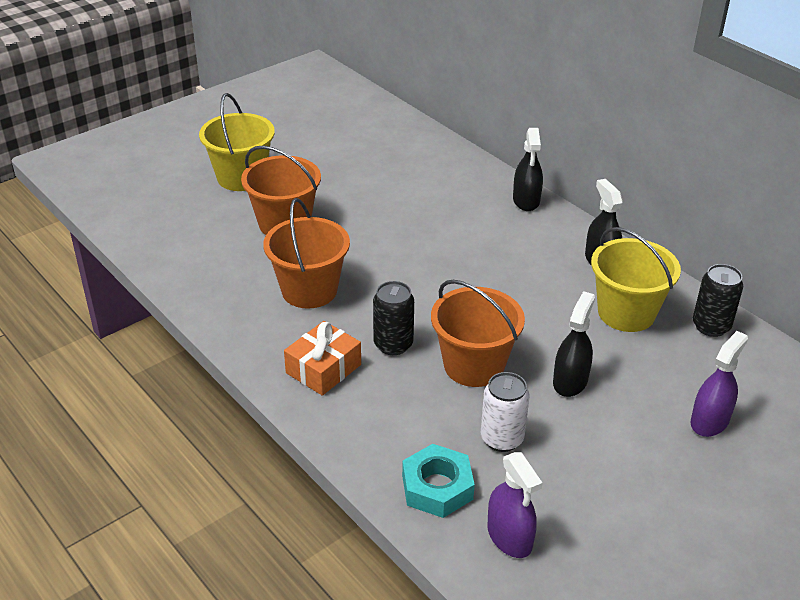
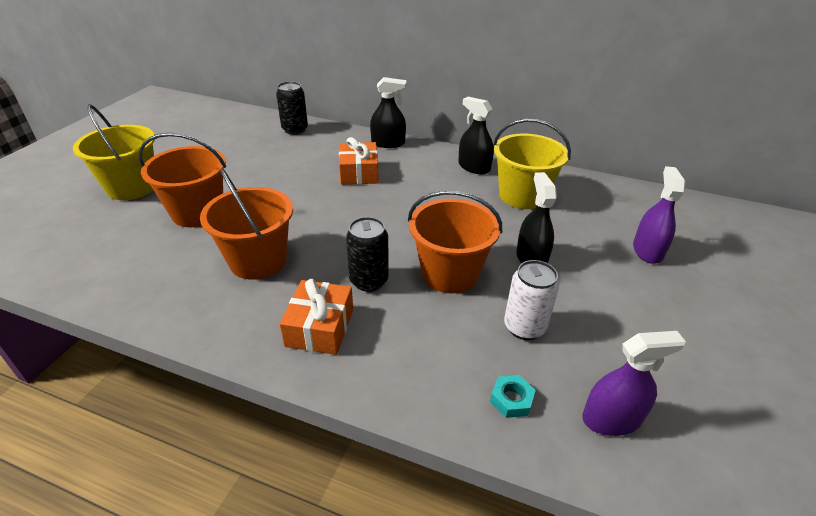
camera: 30 degrees left, 0 degrees up
(437, 487) = (511, 399): turquoise nut -> turquoise nut, size x0.55
(466, 228) = (359, 173): none -> orange gift
(509, 537) = (611, 418): purple spray bottle -> purple spray bottle turned 45 degrees counterclockwise
(526, 200) = (388, 143): black spray bottle -> black spray bottle turned 60 degrees counterclockwise
(711, 326) = (582, 187): black can -> black can (295, 130)

